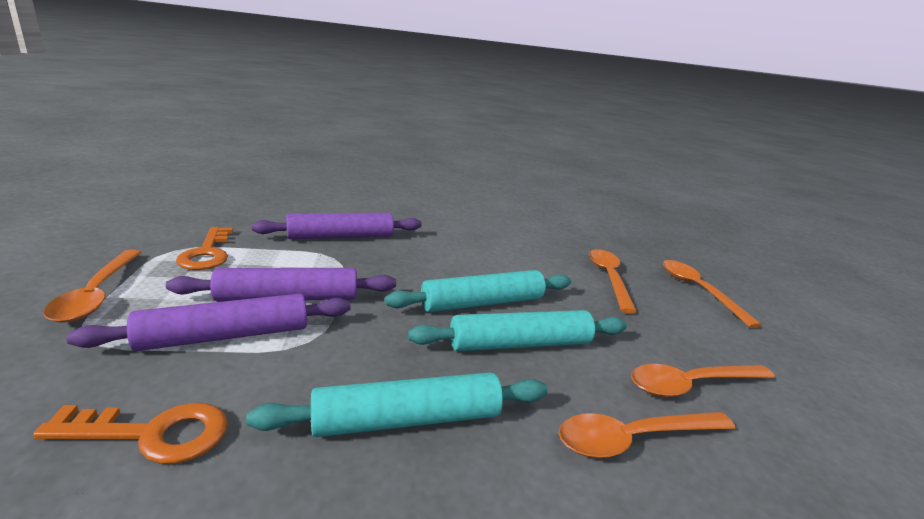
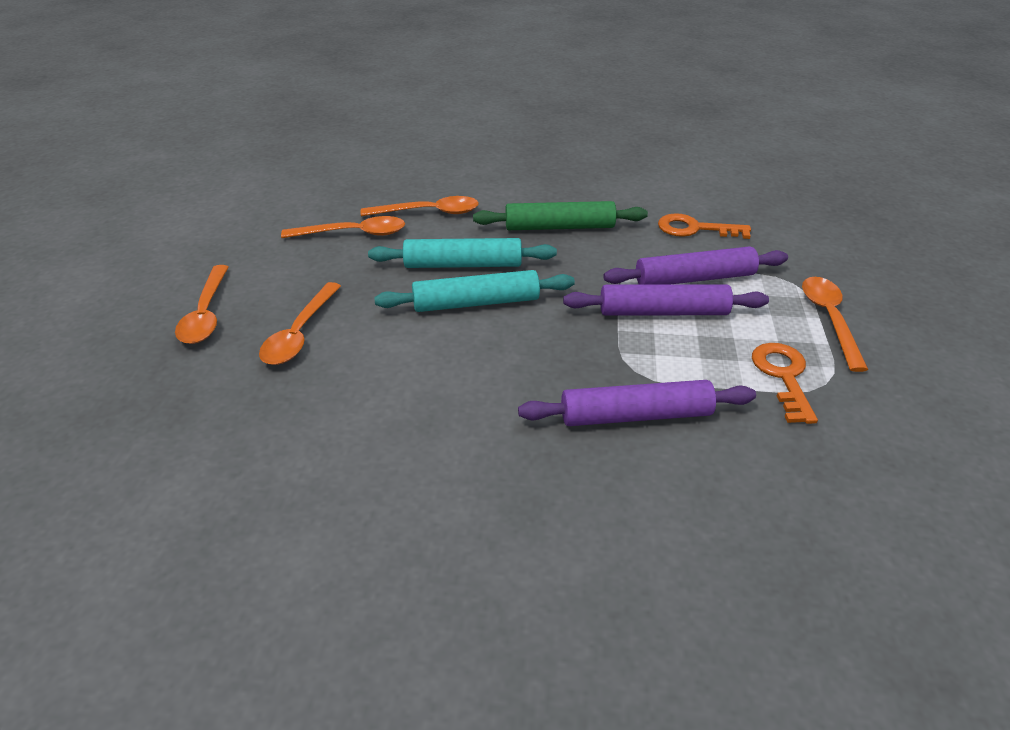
camera: 165 degrees left, 15 degrees up
(407, 420) = (559, 227): turquoise rolling pin -> green rolling pin

